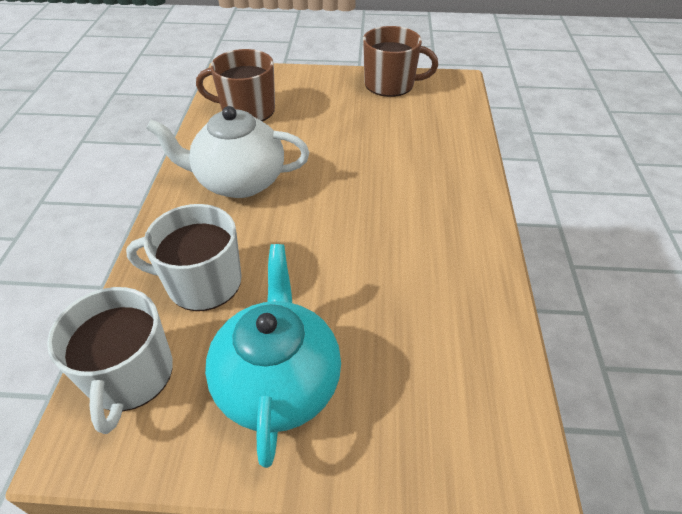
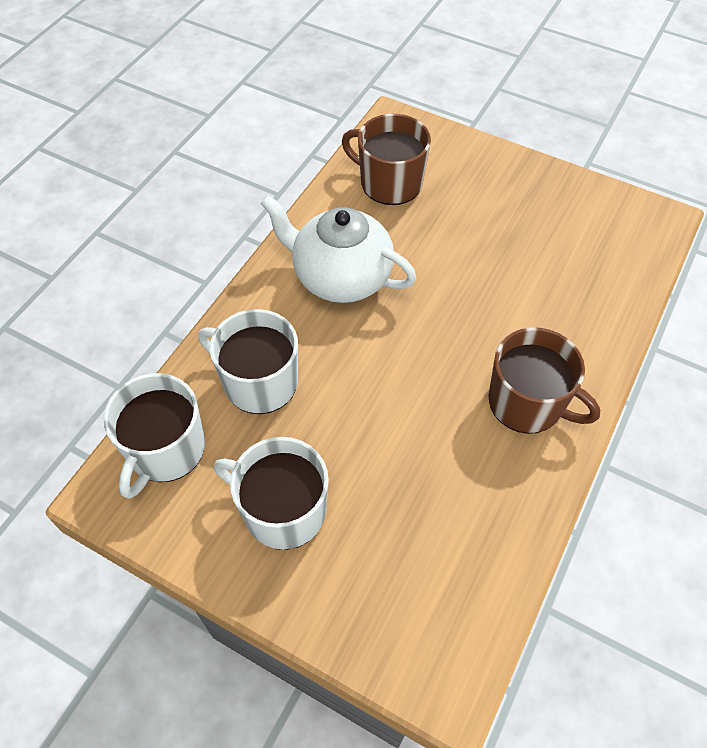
camera: 25 degrees right, 10 degrees up
(278, 382) = (282, 510): turquoise teapot -> white mug
(390, 84) = (573, 197): brown mug -> brown mug (527, 402)

